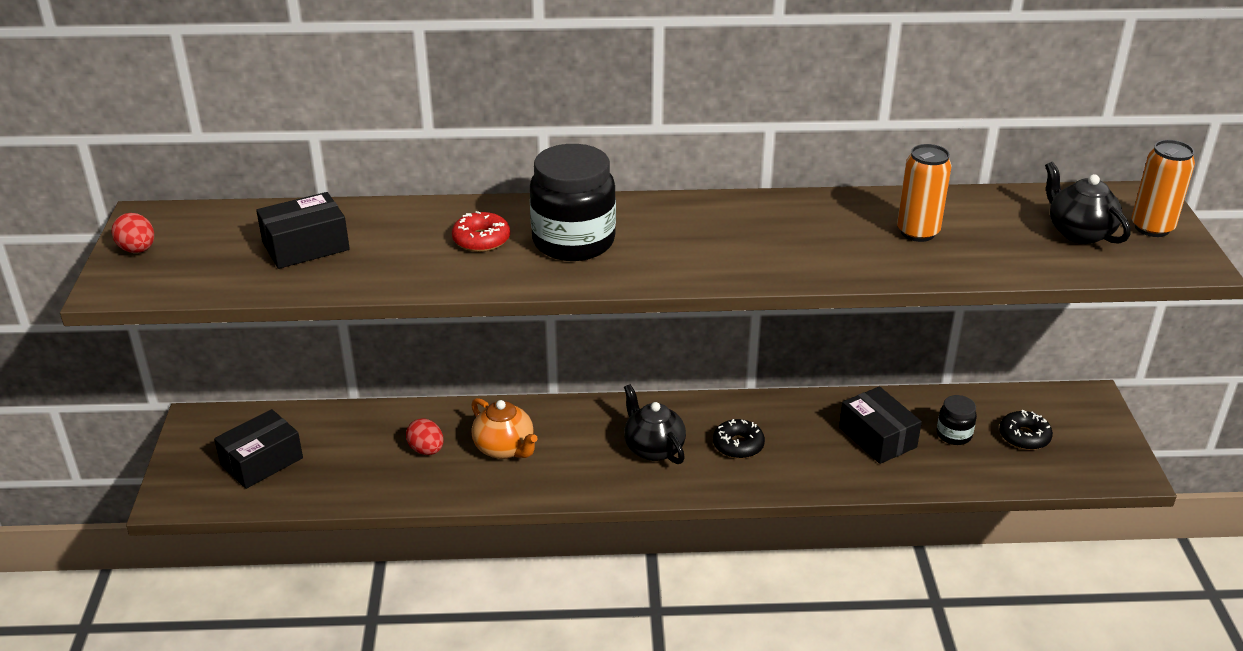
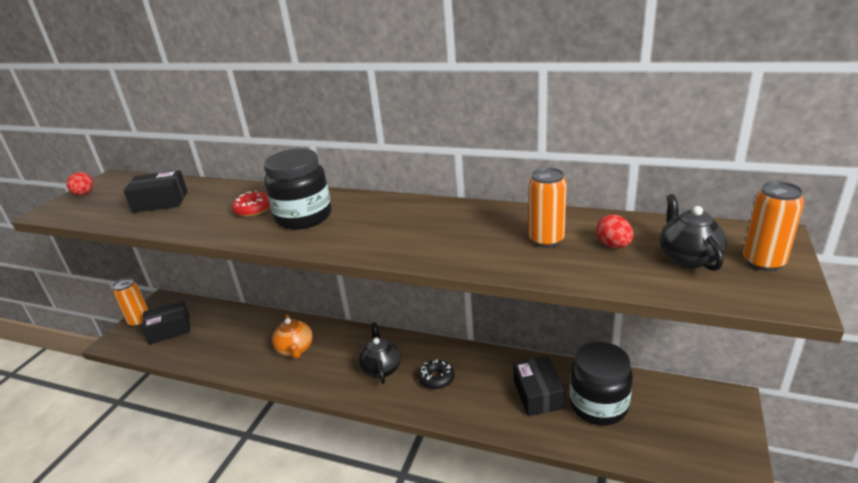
camera: 25 degrees right, 5 degrees down
(190, 459) = (139, 321): none -> orange can
(426, 450) = (254, 341): red egg -> red egg (613, 245)
(954, 435) = (598, 405): black jar -> black jar, size x2.05
(1024, 437) = (656, 420): black donut -> none

